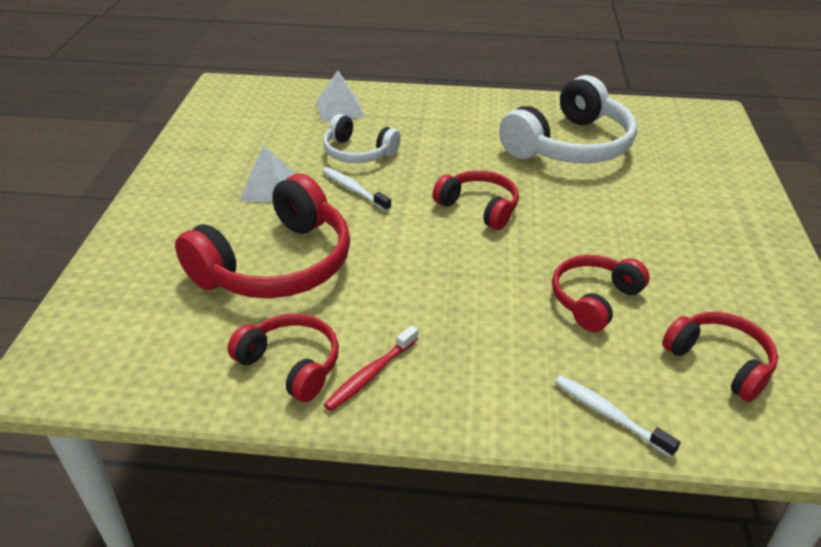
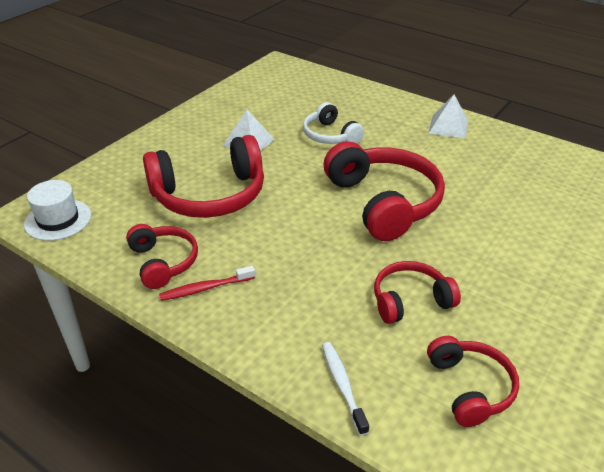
camera: 30 degrees right, 0 degrees up
(94, 366) = (58, 220): none -> white hat
(340, 109) = (345, 100): white pyramid -> white pyramid (448, 126)
(354, 190) = (304, 161): white toothbrush -> none
(479, 207) = (383, 202): red headphones -> red headphones, size x1.78
(570, 145) = (504, 177): white headphones -> none

